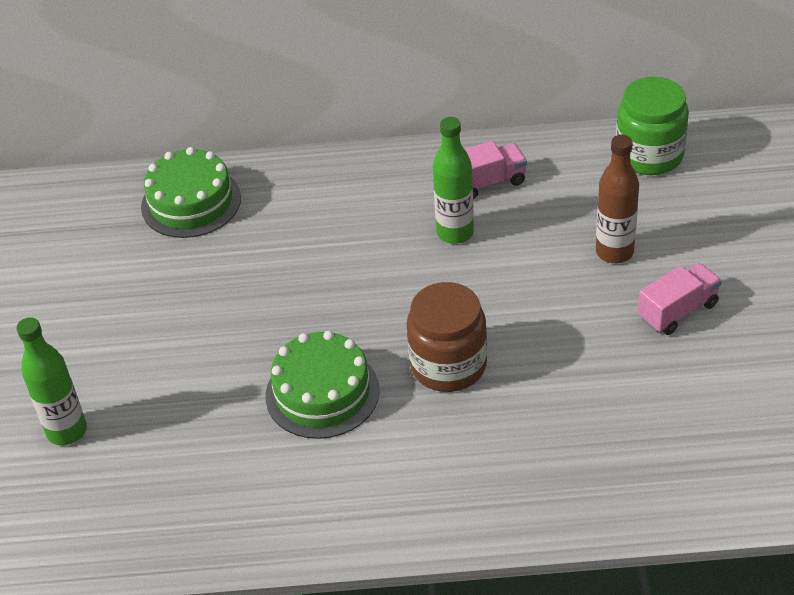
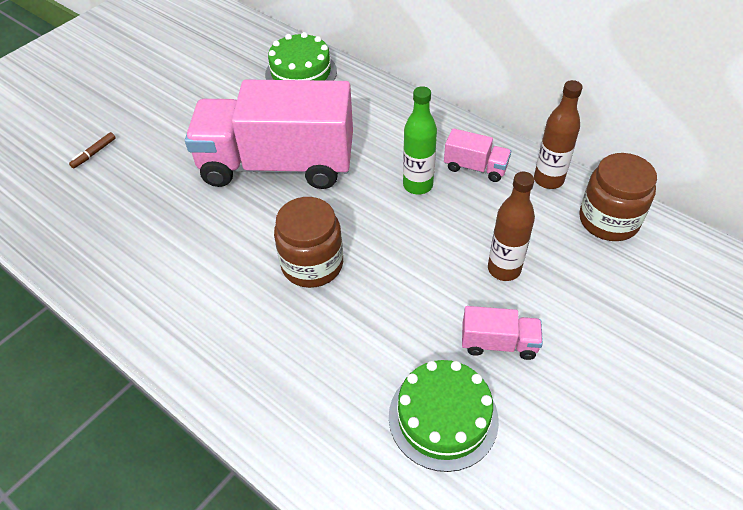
camera: 40 degrees right, 5 degrees up
(67, 431) = (94, 153): green bottle -> brown marker
(293, 305) = (277, 165): none -> pink truck
(322, 393) = (227, 227): green cake -> green cake (443, 417)
(562, 152) = (548, 180): none -> brown bottle
(649, 155) = (608, 220): green jar -> brown jar

